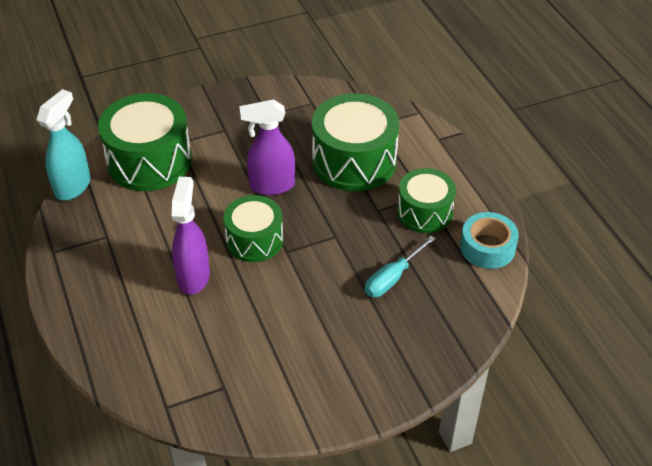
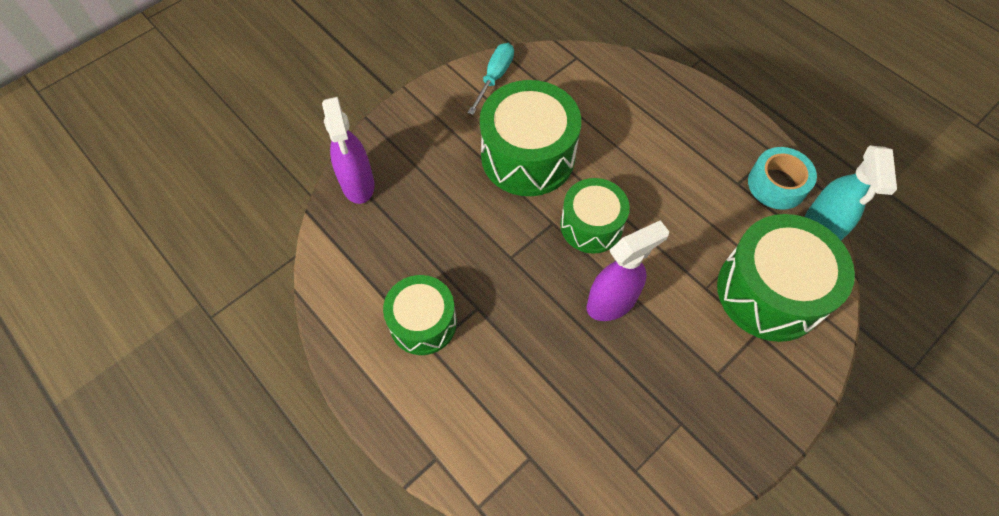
camera: 160 degrees right, 15 degrees up
(194, 276) = (626, 168): purple spray bottle -> purple spray bottle (358, 185)
(354, 161) = (533, 376): green drum -> green drum (528, 156)
(392, 278) = (434, 226): turquoise screwdriver -> turquoise screwdriver (495, 77)
(487, 247) = (341, 296): turquoise tape -> turquoise tape (777, 184)

